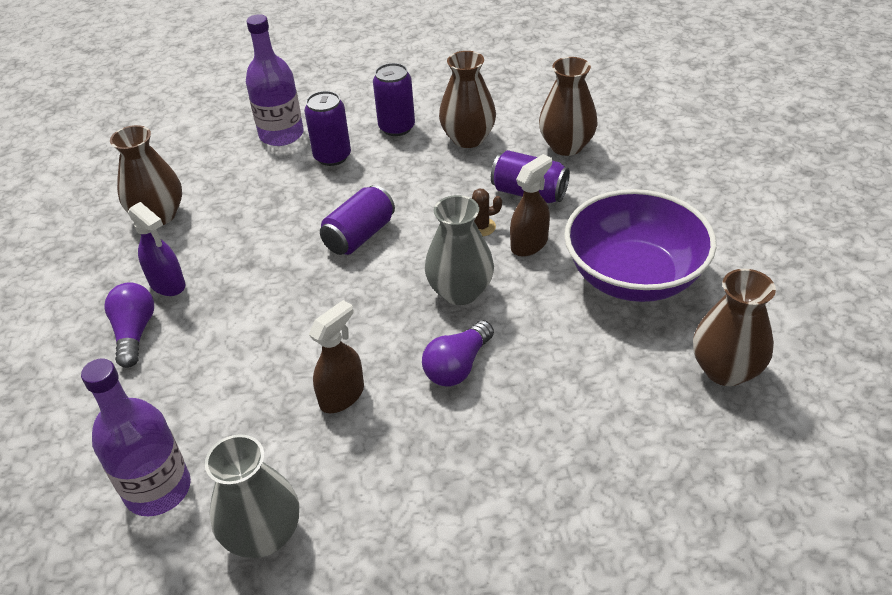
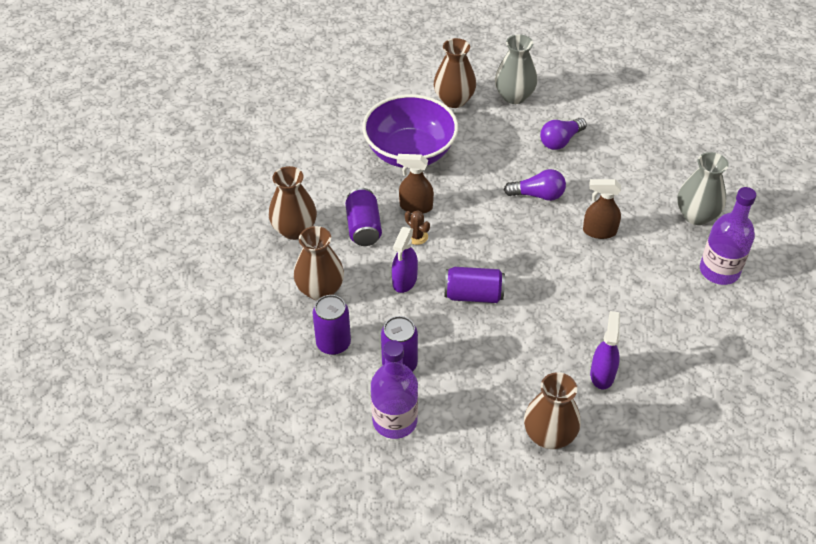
camera: 125 degrees left, 5 degrees up
(135, 333) = (651, 360): purple light bulb -> purple light bulb (560, 141)
(427, 195) = (404, 281): none -> purple spray bottle
(460, 291) = (482, 220): grey vase -> grey vase (514, 96)

